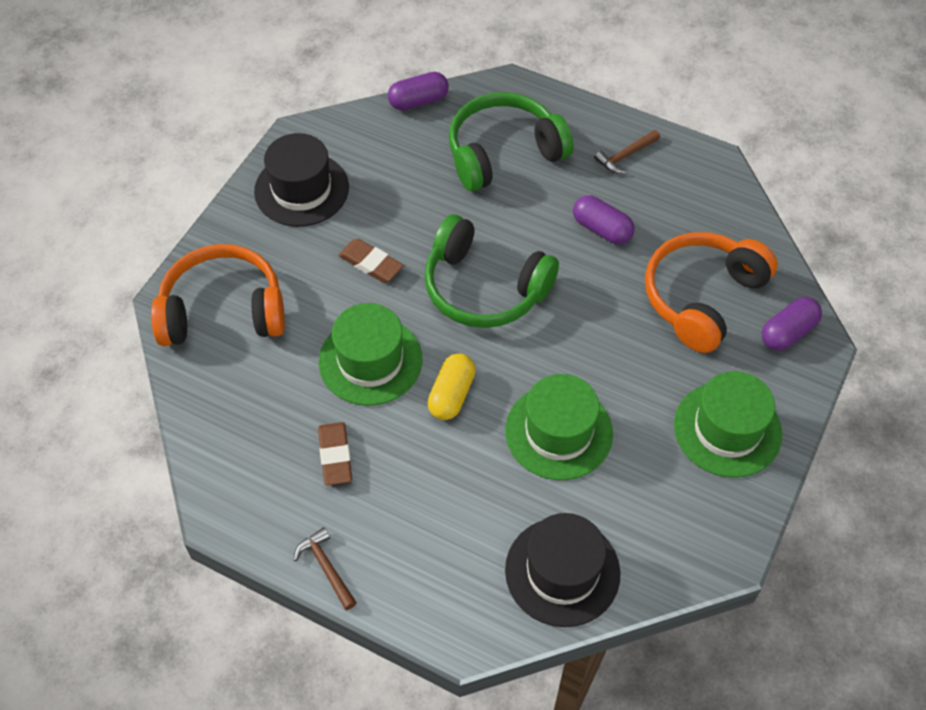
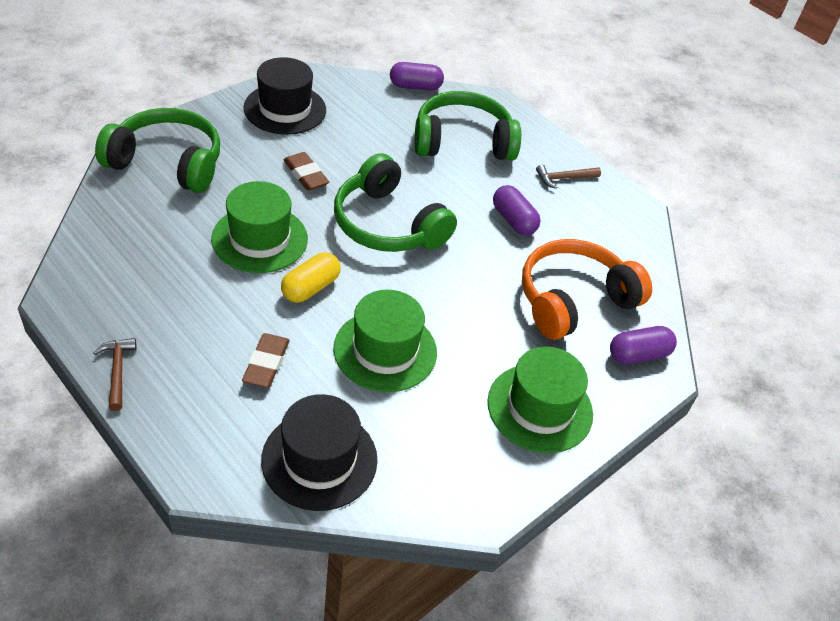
camera: 15 degrees right, 10 degrees down
(223, 310) = (167, 162): orange headphones -> green headphones
(335, 456) = (184, 293): brown eraser -> brown eraser (266, 363)

